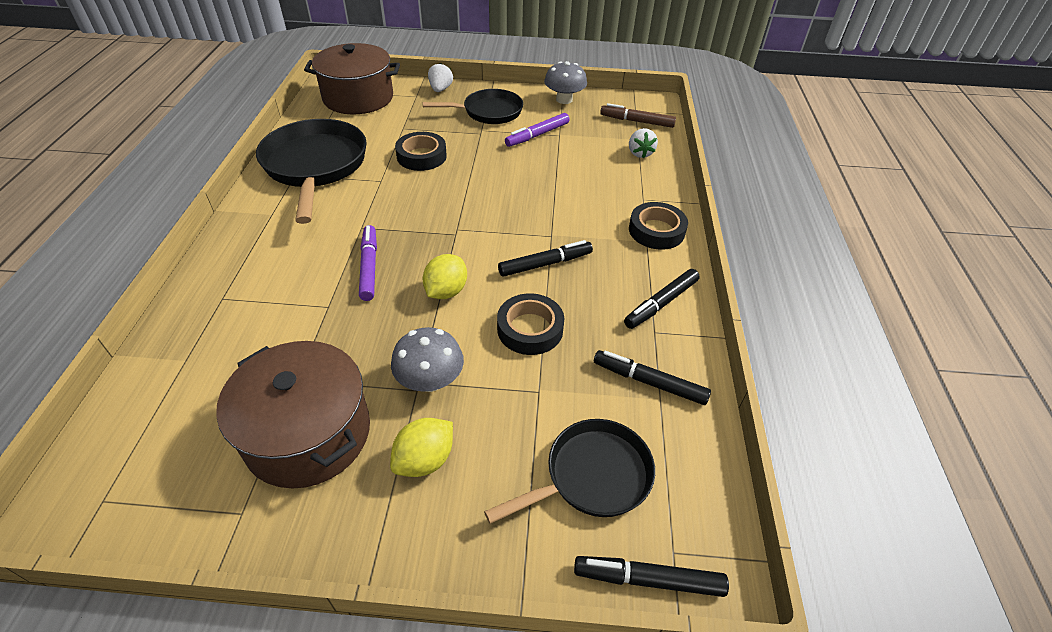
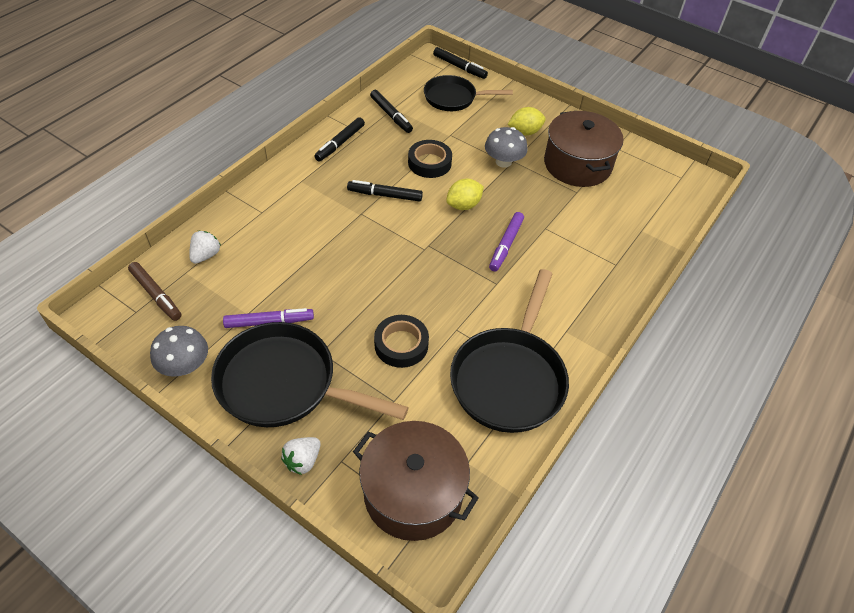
camera: 150 degrees left, 5 degrees up
(488, 112) = (284, 384): black pan -> black pan, size x1.59
(656, 231) = (285, 184): black tape -> none
(661, 303) = (340, 143): black marker -> black marker turned 135 degrees clockwise

